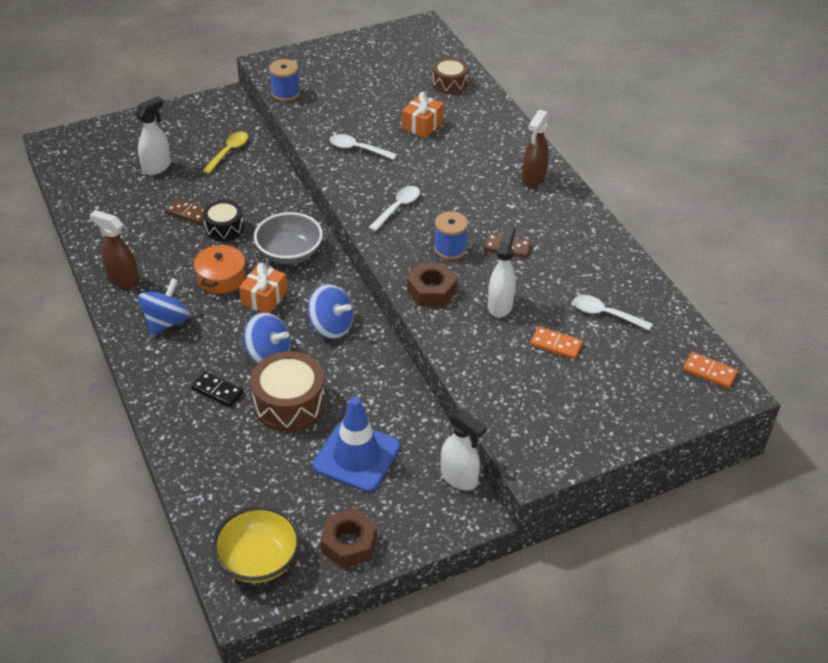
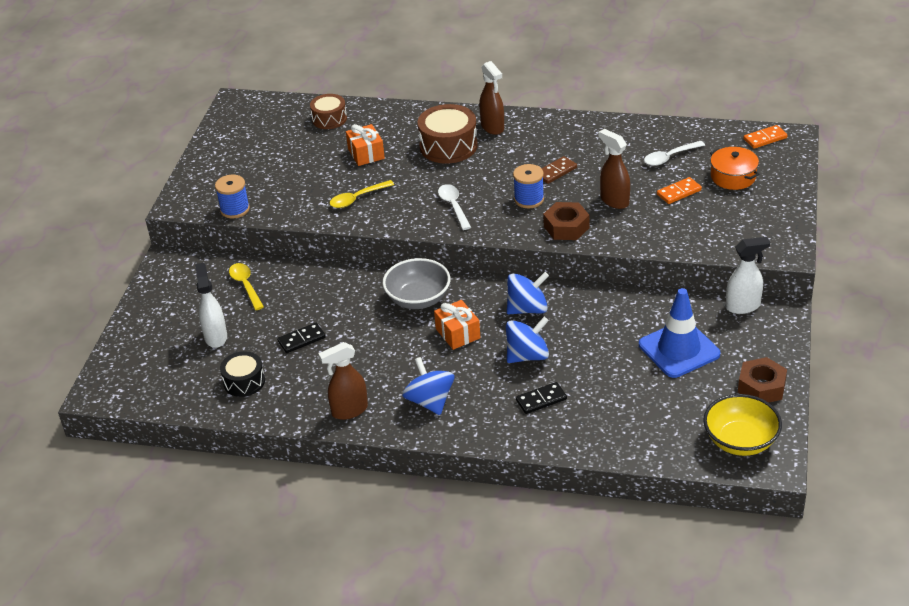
camera: 50 degrees left, 5 degrees down
(188, 213) = (301, 340): brown domino -> black domino
(221, 278) = (408, 349): orange pot -> orange pot (733, 177)
(224, 228) = (345, 325): black drum -> black drum (244, 381)
(289, 403) = (592, 364): brown drum -> brown drum (448, 146)
(357, 149) = (357, 199): white spoon -> yellow spoon
(500, 305) = (614, 201): white spray bottle -> brown spray bottle

